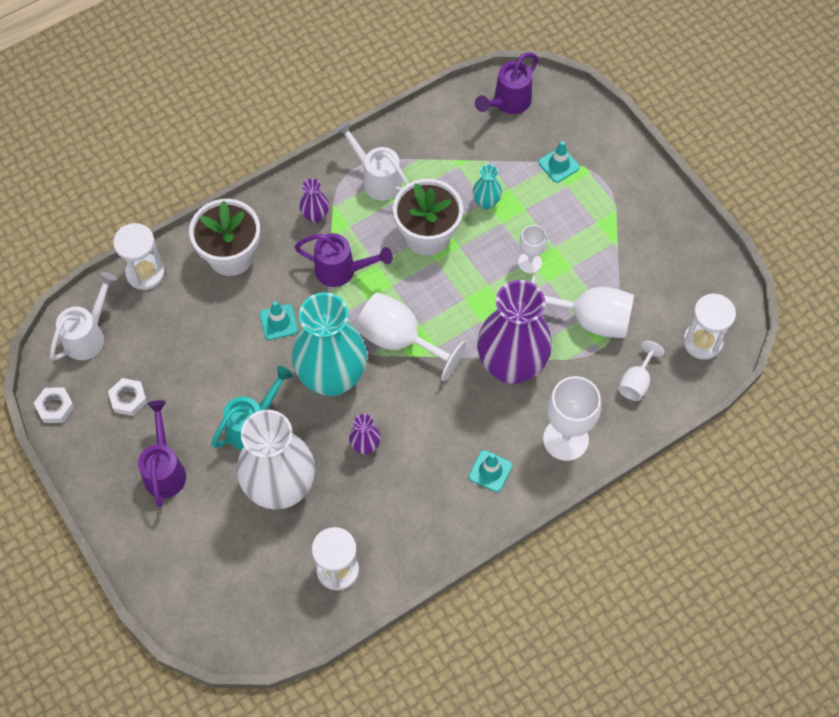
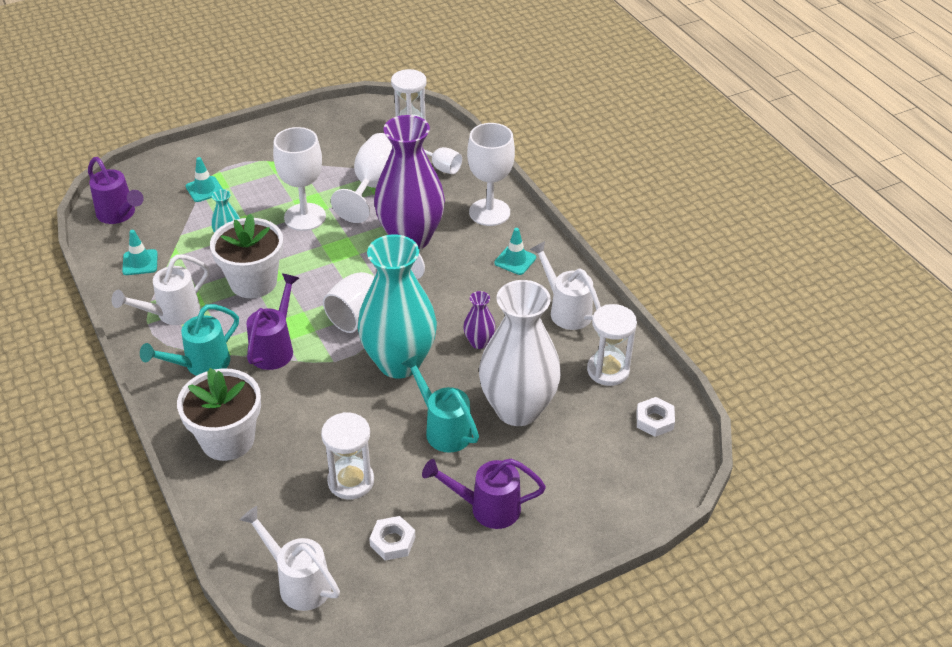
camera: 85 degrees left, 20 degrees down
(55, 407) = (390, 618): white nut -> white nut (654, 420)
(145, 273) = (226, 522): white hourglass -> white hourglass (351, 481)
(279, 322) = (324, 402): turquoise traffic cone -> turquoise traffic cone (140, 262)
(315, 216) = (200, 365): purple vase -> turquoise watering can
(420, 525) = (565, 310): none -> white watering can
(529, 262) = (305, 217): white goblet -> white goblet, size x1.80

